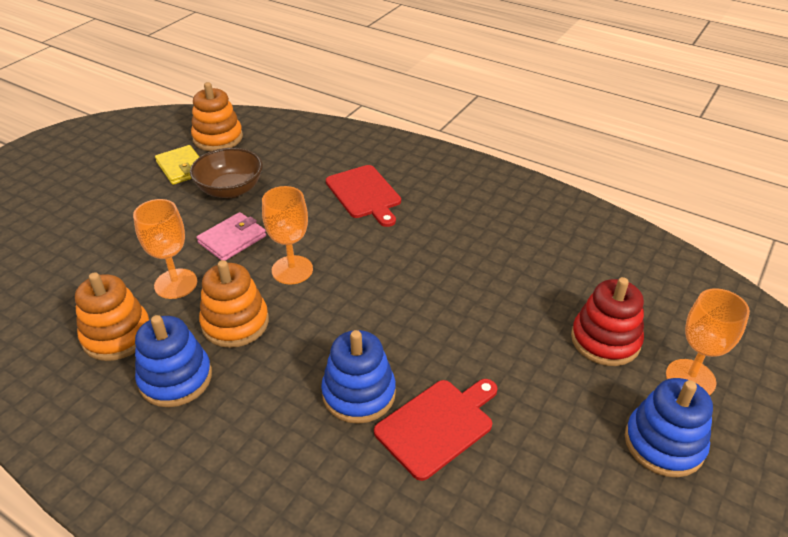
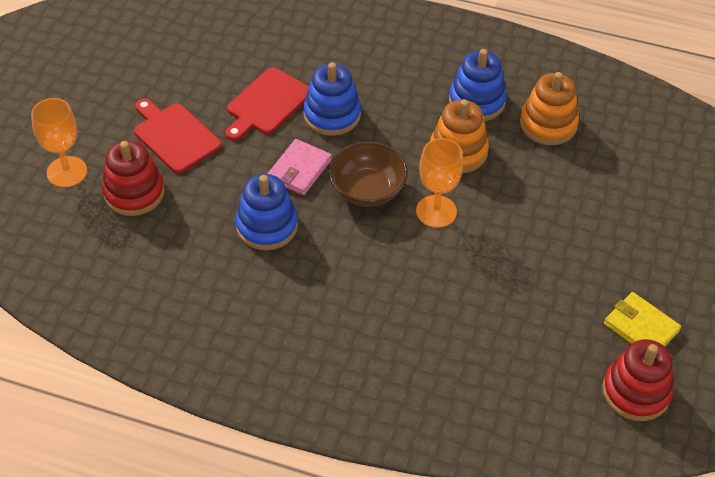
camera: 165 degrees right, 10 degrees up
(176, 284) = (535, 177): orange goblet -> none
(218, 138) = (636, 392): orange stacking toy -> red stacking toy
(230, 190) = (560, 303): brown bowl -> brown bowl (367, 190)
(232, 239) = (514, 235): pink wallet -> pink wallet (299, 169)
(364, 194) = (403, 327): red cutting board -> red cutting board (175, 136)
(664, 443) = (99, 120): blue stacking toy -> blue stacking toy (267, 226)

